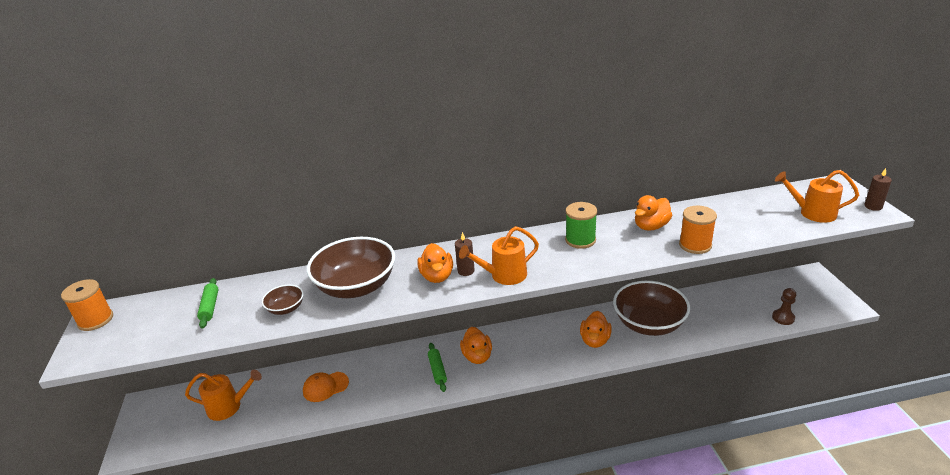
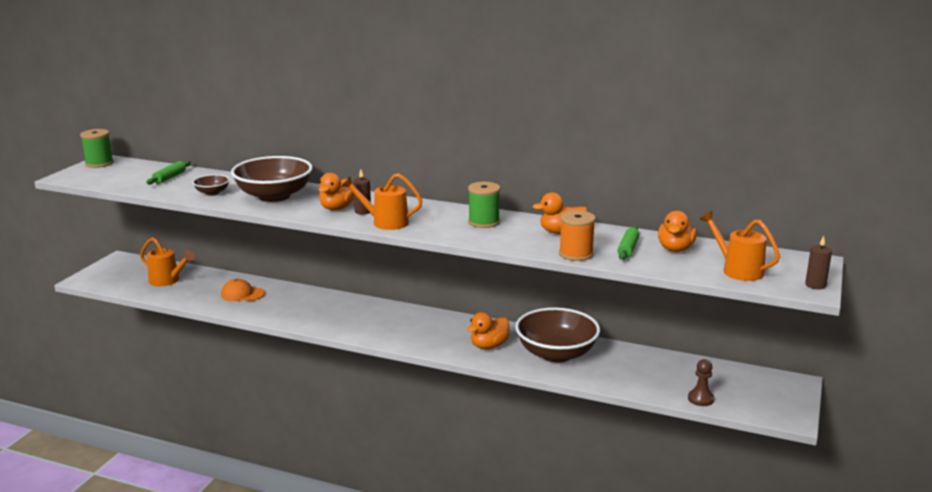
camera: 30 degrees right, 10 degrees down
(95, 320) = (99, 163): orange spool -> green spool
(437, 370) = (333, 315): green rolling pin -> green rolling pin (628, 248)
(477, 356) = (376, 319): orange duck -> orange duck (675, 249)

